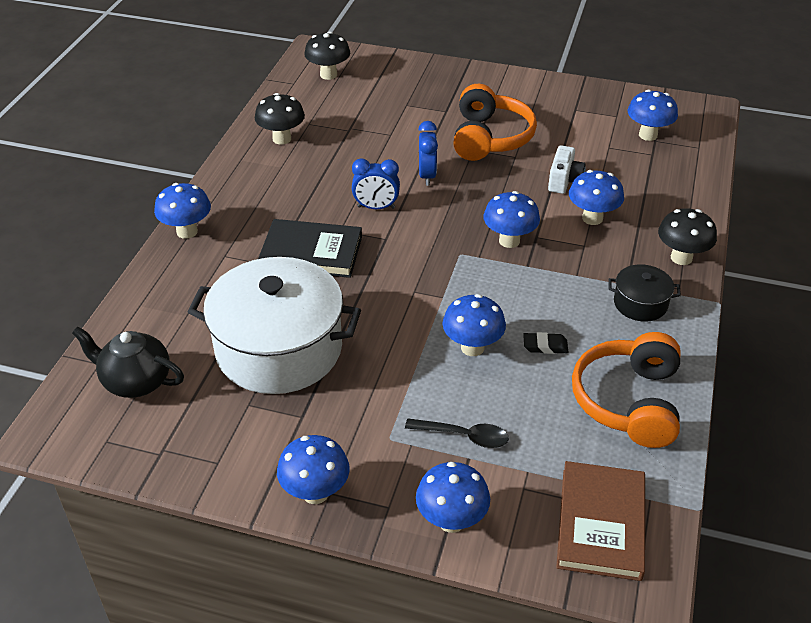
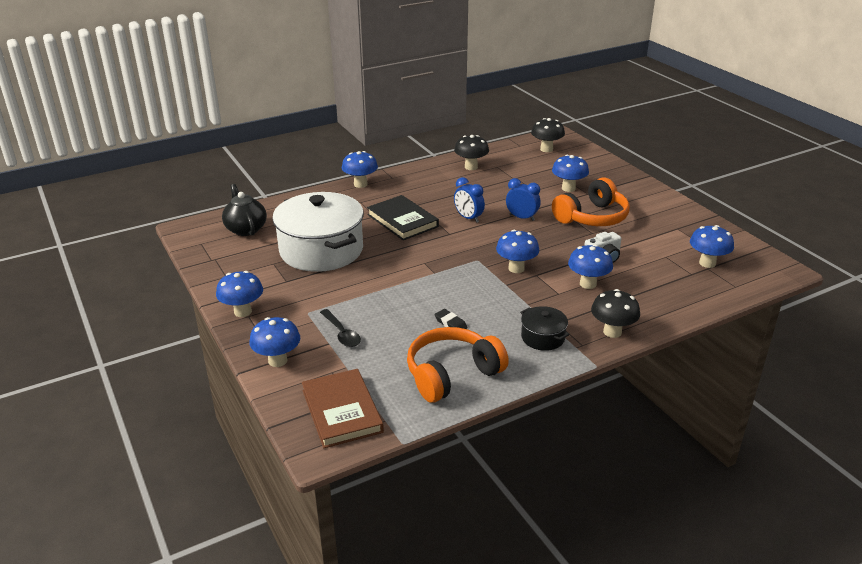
camera: 45 degrees right, 10 degrees down
(427, 176) = (522, 217): blue clock -> blue clock turned 105 degrees counterclockwise
(472, 347) = (411, 302): blue mushroom -> blue mushroom (568, 188)
(600, 523) = (341, 411): brown book -> brown book turned 75 degrees counterclockwise

